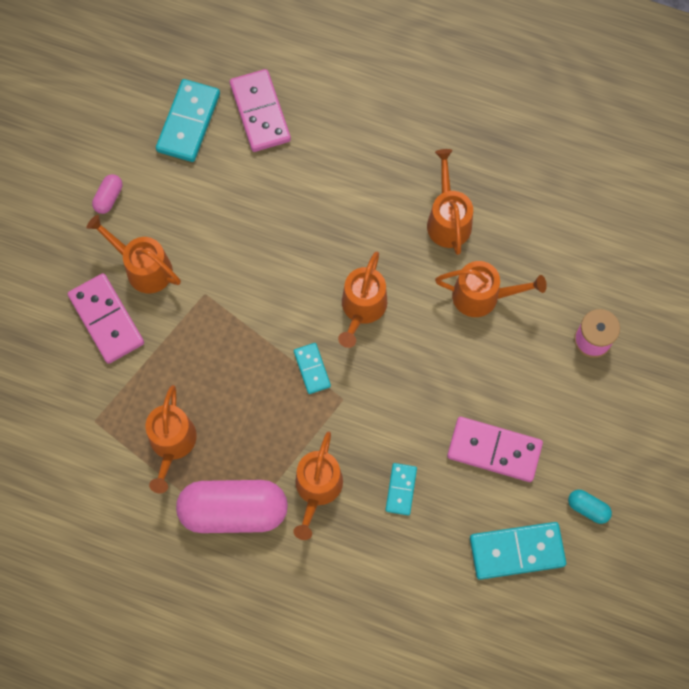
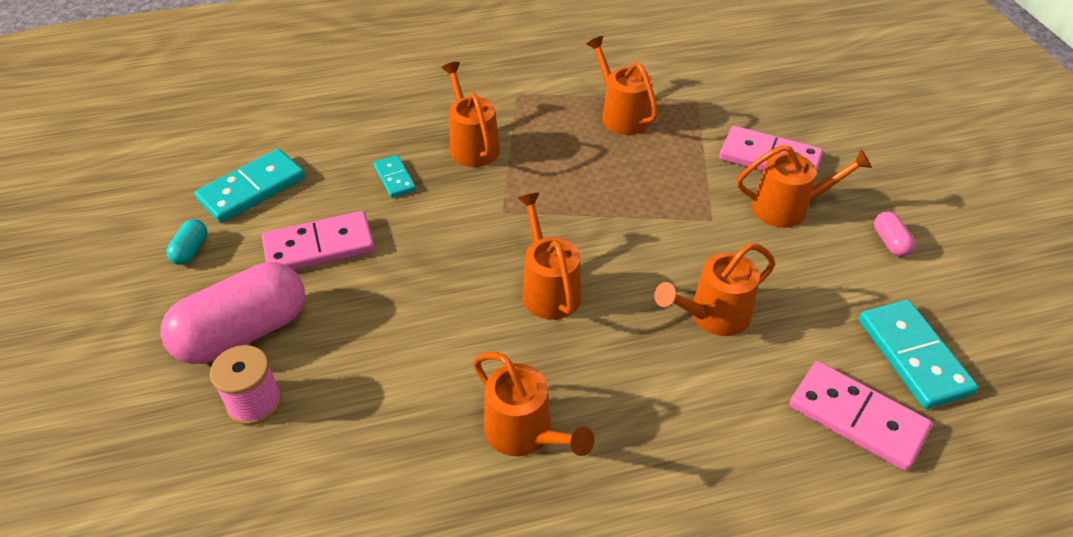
camera: 145 degrees right, 25 degrees down
(234, 511) = (530, 103): pink capsule -> pink capsule (243, 332)
(312, 369) = (553, 217): turquoise domino -> none
(482, 296) = (422, 373): orange watering can -> orange watering can (713, 315)
(587, 508) = (191, 250): turquoise capsule -> turquoise capsule turned 75 degrees counterclockwise

